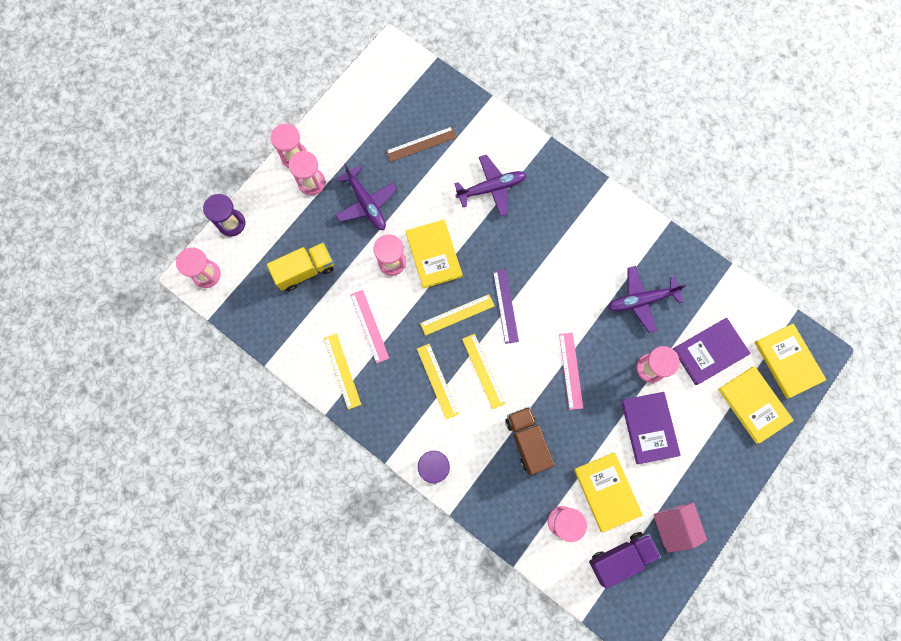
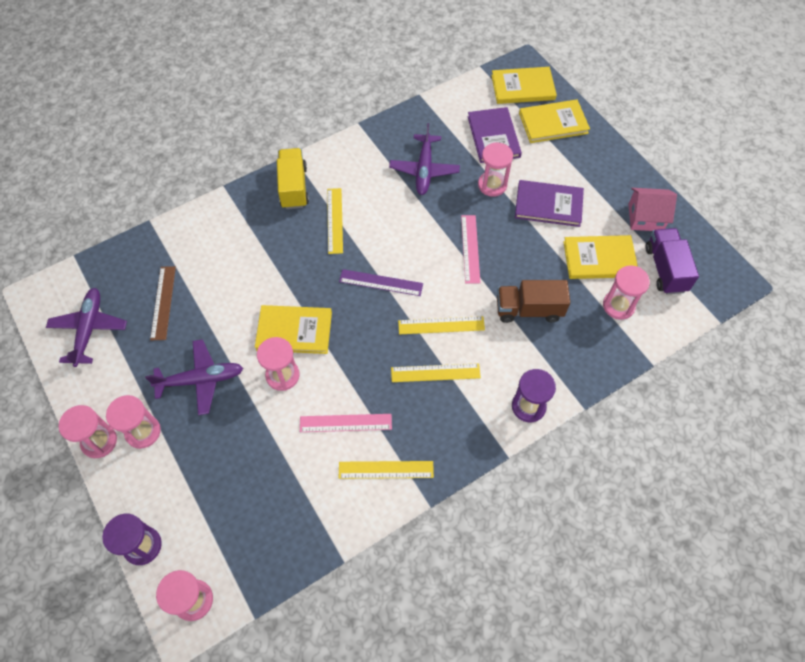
camera: 70 degrees left, 15 degrees down
(305, 270) = (247, 474): yellow truck -> yellow truck (294, 187)
(457, 314) = (371, 330): yellow ruler -> yellow ruler (335, 220)
(491, 188) = (249, 254): purple plane -> purple plane (89, 329)
(571, 370) = (470, 248): pink ruler -> pink ruler turned 75 degrees clockwise

